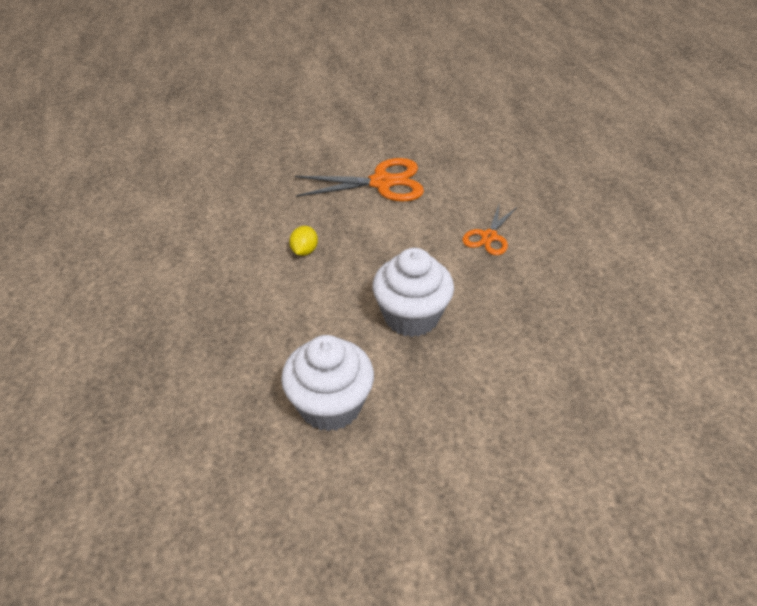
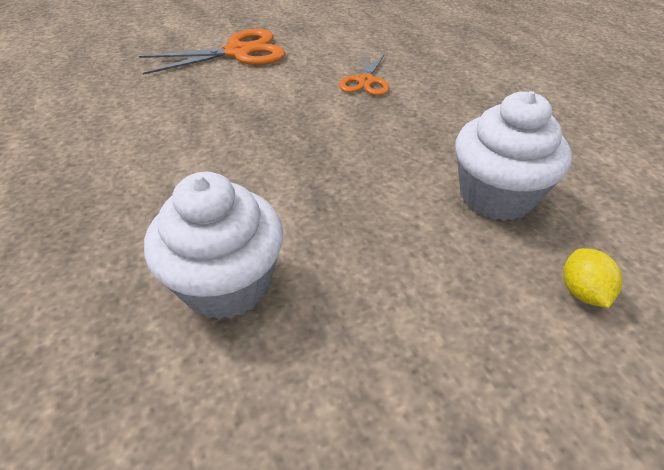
camera: 15 degrees left, 0 degrees up
(304, 251) = (161, 122): yellow lemon -> yellow lemon (582, 291)
(411, 316) = (306, 165): white cupcake -> white cupcake (496, 196)

